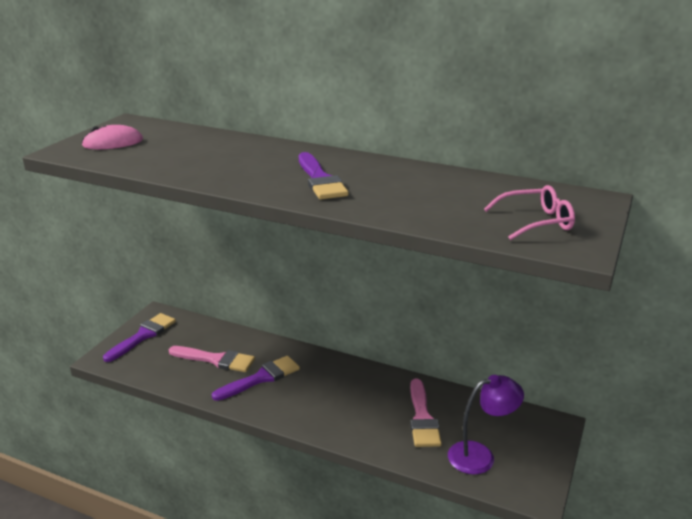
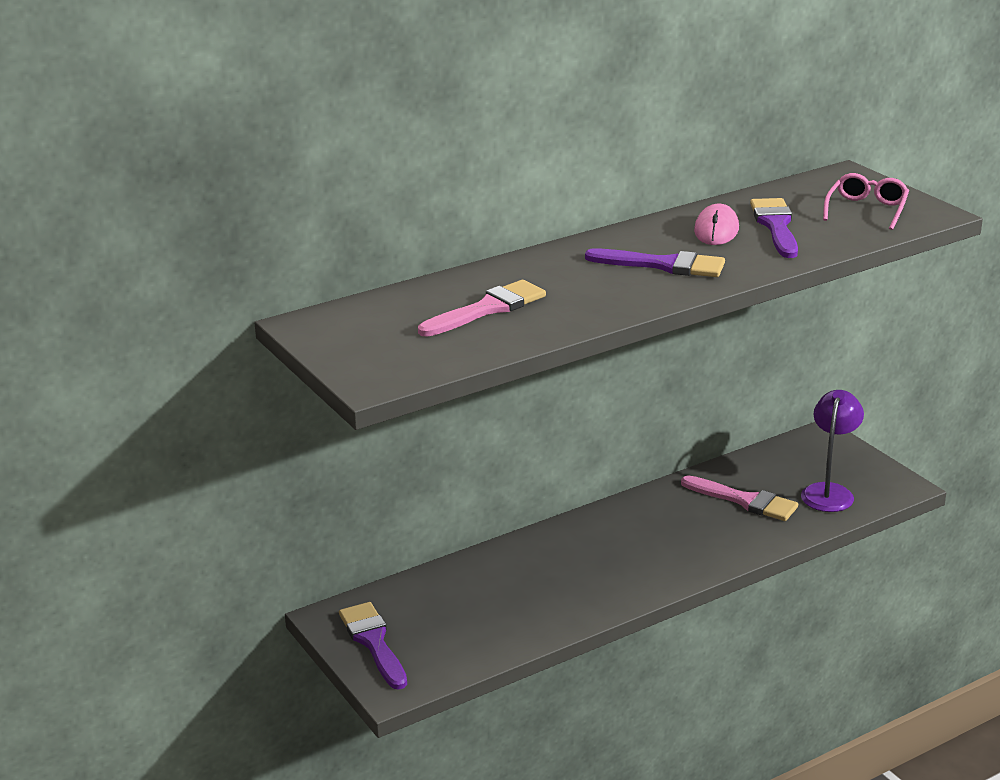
camera: 55 degrees left, 0 degrees up
(113, 143) = (384, 346): pink mouse -> pink mouse (716, 230)
(216, 360) = (497, 599): pink brush -> pink brush (487, 309)
(261, 378) = (571, 577): purple brush -> purple brush (776, 226)

